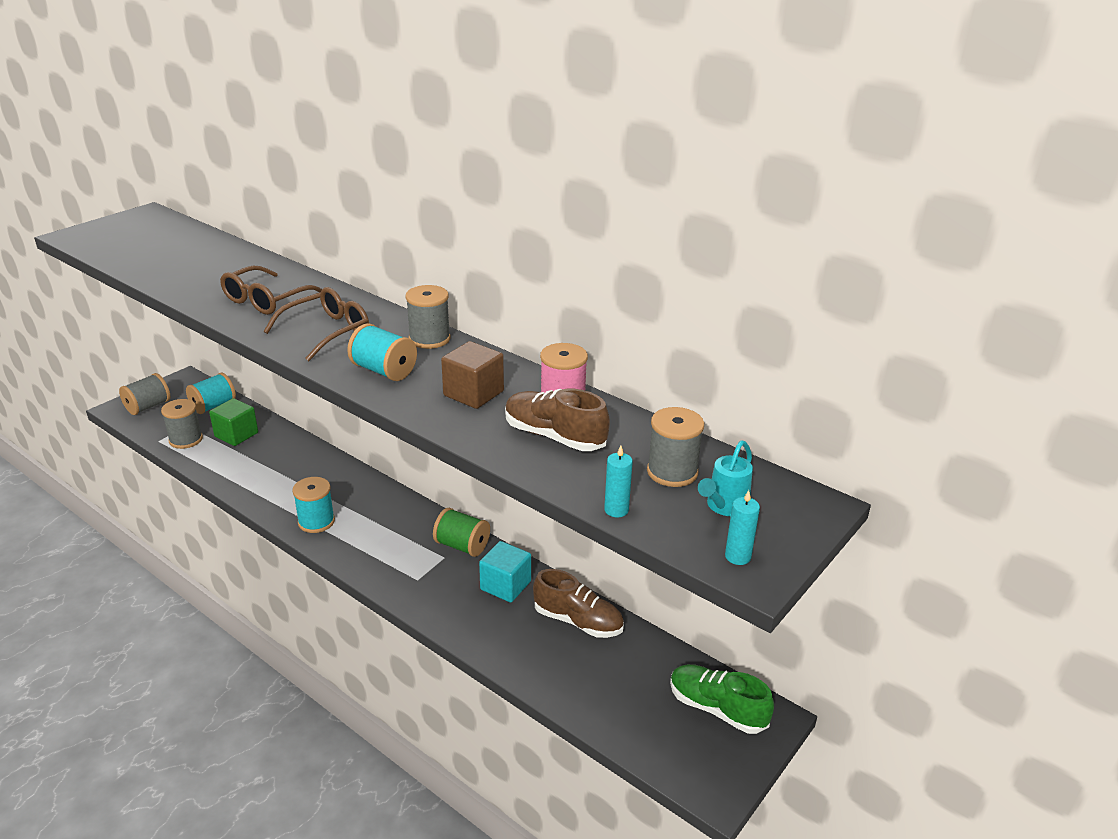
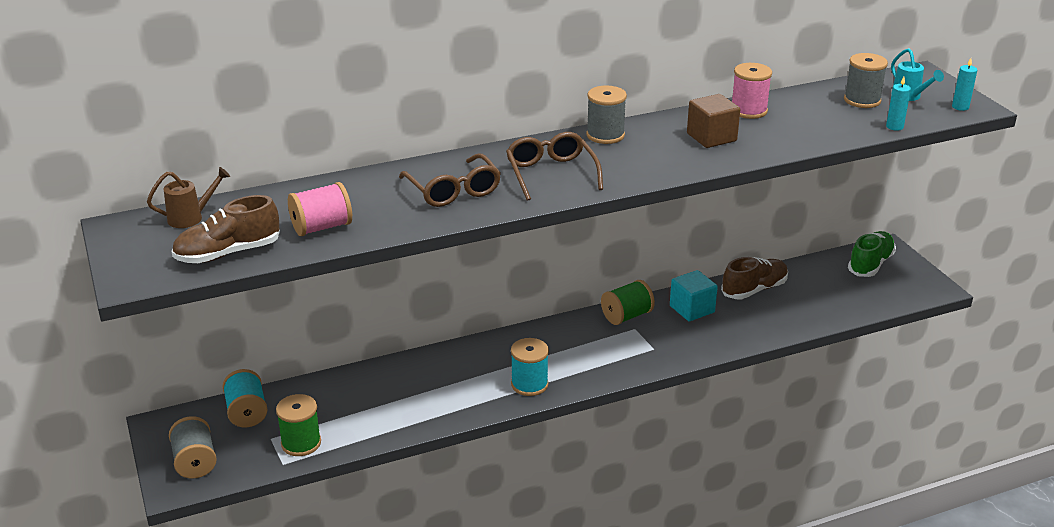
camera: 60 degrees left, 0 degrees up
(169, 228) = (191, 218): none -> brown watering can
(175, 270) = (321, 227): none -> pink spool
(186, 439) = (301, 443): grey spool -> green spool
(236, 435) = (326, 406): green cube -> none
(384, 371) = (646, 163): turquoise spool -> none
(554, 436) = (794, 124): brown shoe -> brown shoe (228, 253)
(717, 708) = (870, 264): green shoe -> green shoe turned 150 degrees clockwise

